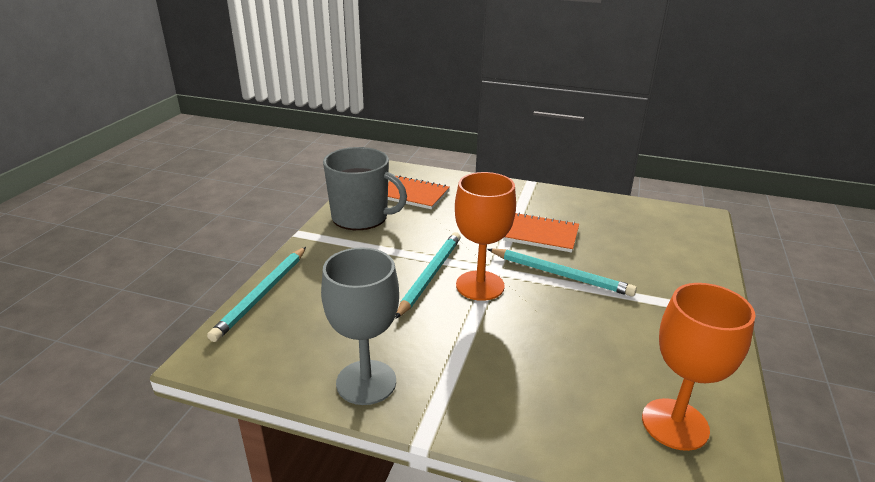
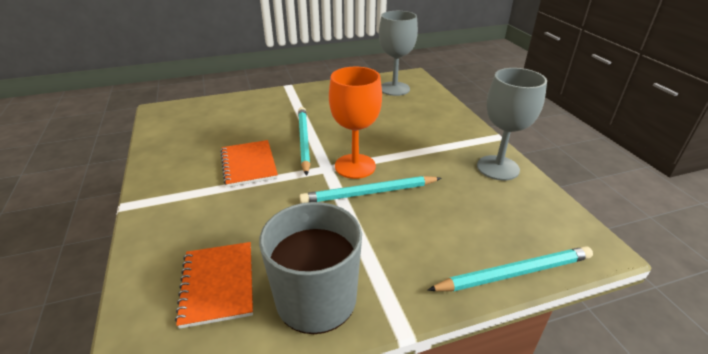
camera: 125 degrees left, 5 degrees up
(675, 424) = (394, 89): orange goblet -> grey goblet

